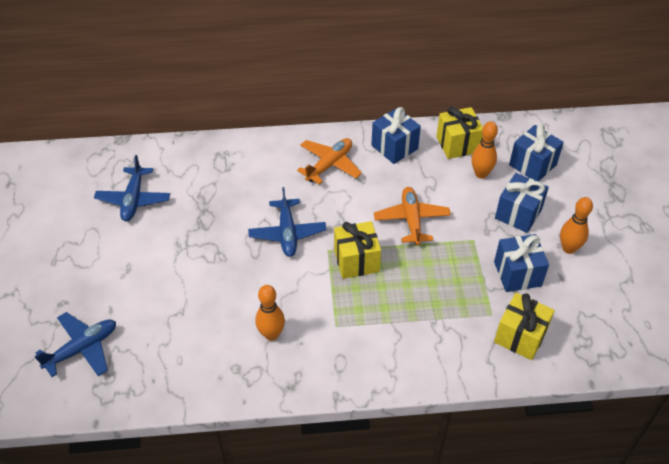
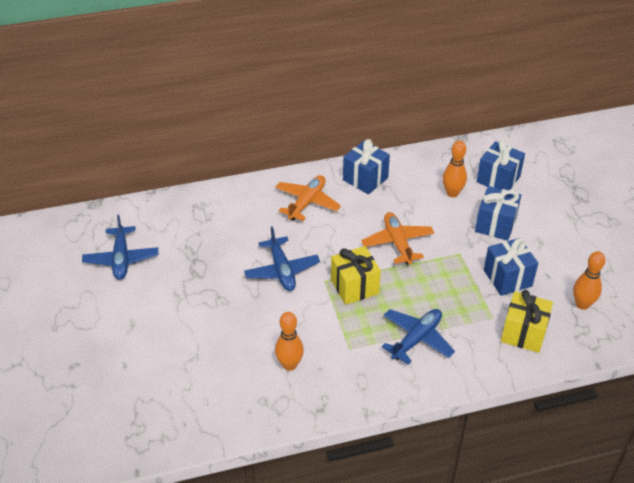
camera: 10 degrees left, 5 degrees down
(82, 349) = (105, 405): blue plane -> blue plane (416, 339)
(457, 144) = (424, 169): yellow gift -> none
(568, 248) = (548, 249): orange bowling pin -> orange bowling pin (582, 304)

